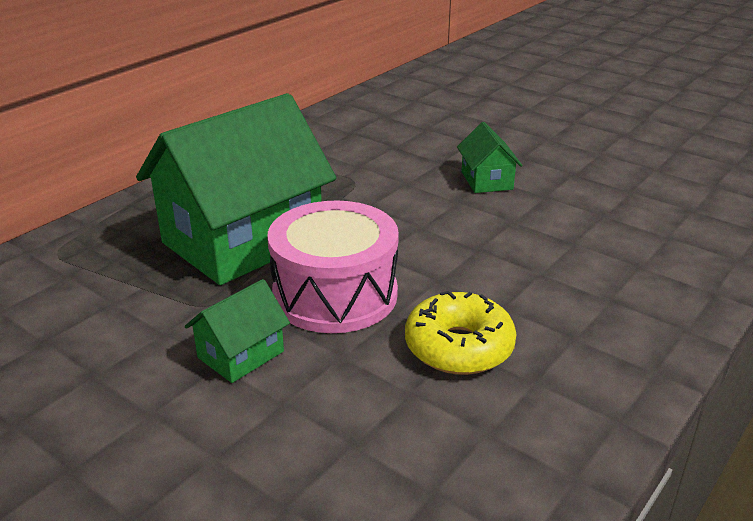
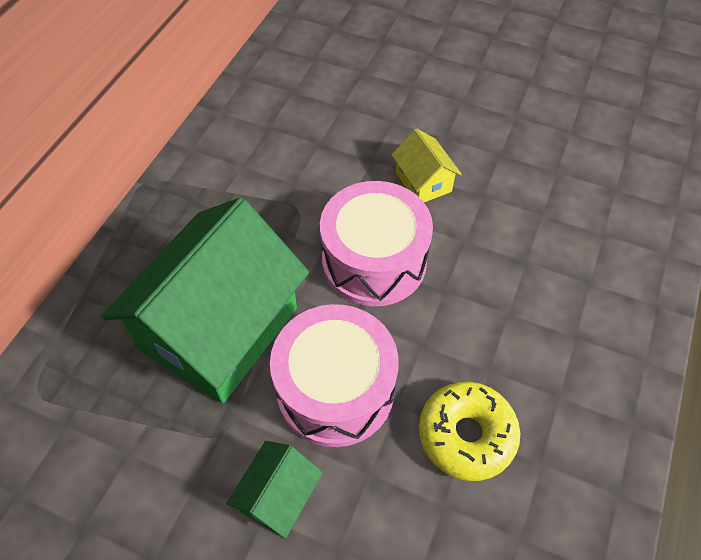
camera: 15 degrees left, 25 degrees up
(414, 221) = (374, 261): none -> pink drum
(486, 180) = (423, 182): green house -> yellow house

